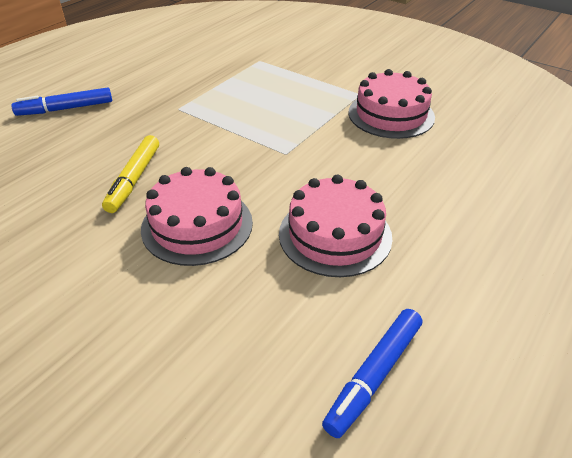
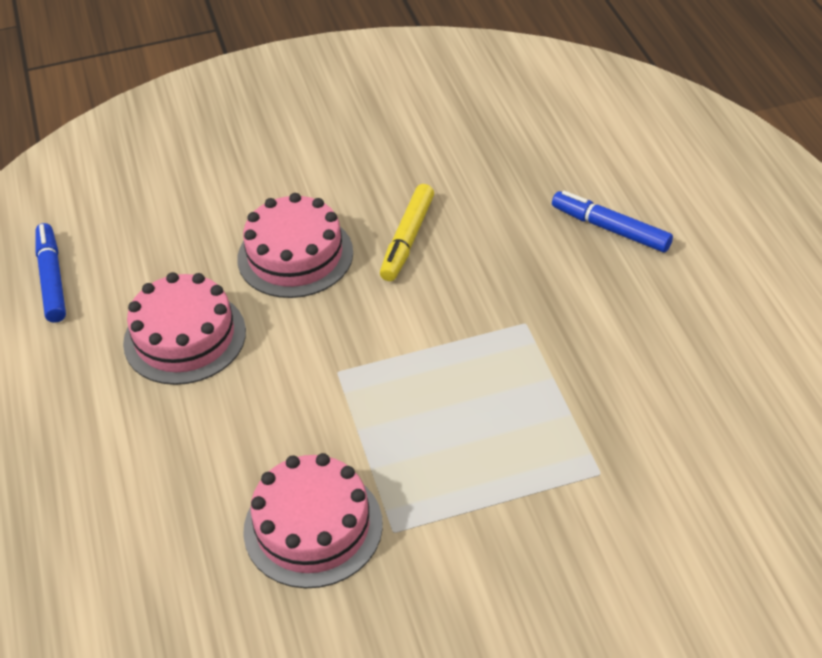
camera: 130 degrees right, 5 degrees up
(65, 109) = (610, 229): blue marker -> blue marker turned 75 degrees counterclockwise
(134, 179) = (407, 239): yellow marker -> yellow marker turned 120 degrees counterclockwise

